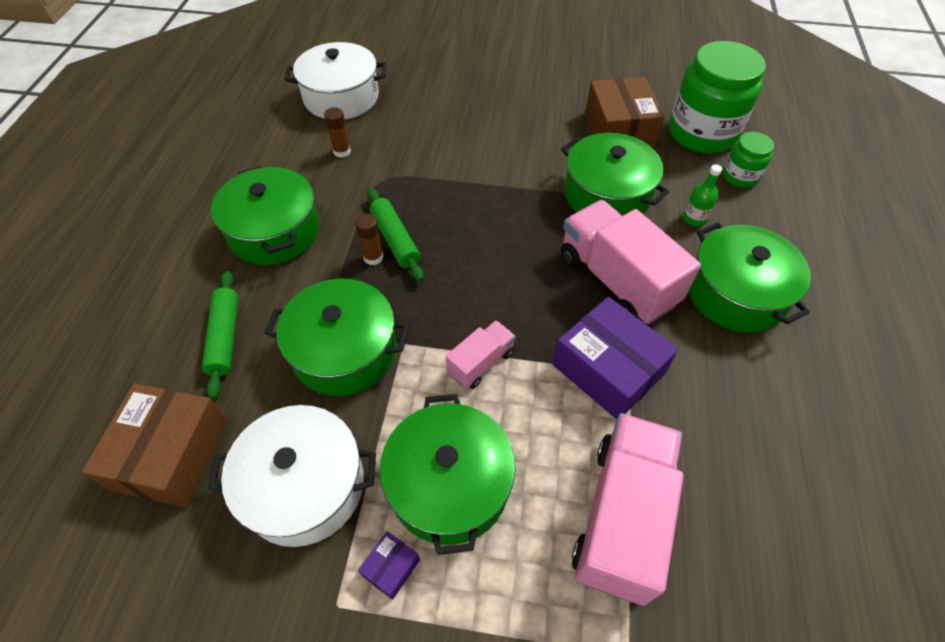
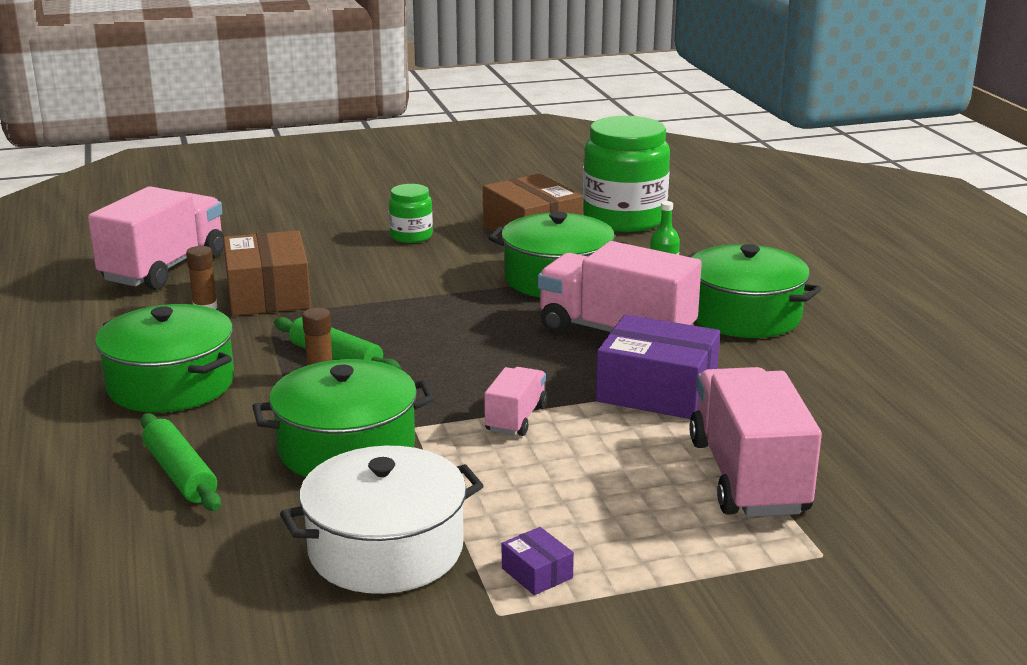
camera: 25 degrees left, 30 degrees down
(171, 454) = (191, 573): brown box -> brown box (268, 294)
(341, 97) = (164, 268): white pot -> pink truck
(391, 567) = (537, 573): purple box -> purple box turned 45 degrees counterclockwise
(449, 484) = (552, 504): green pot -> none
(740, 176) = (686, 240): green jar -> green jar (411, 236)

